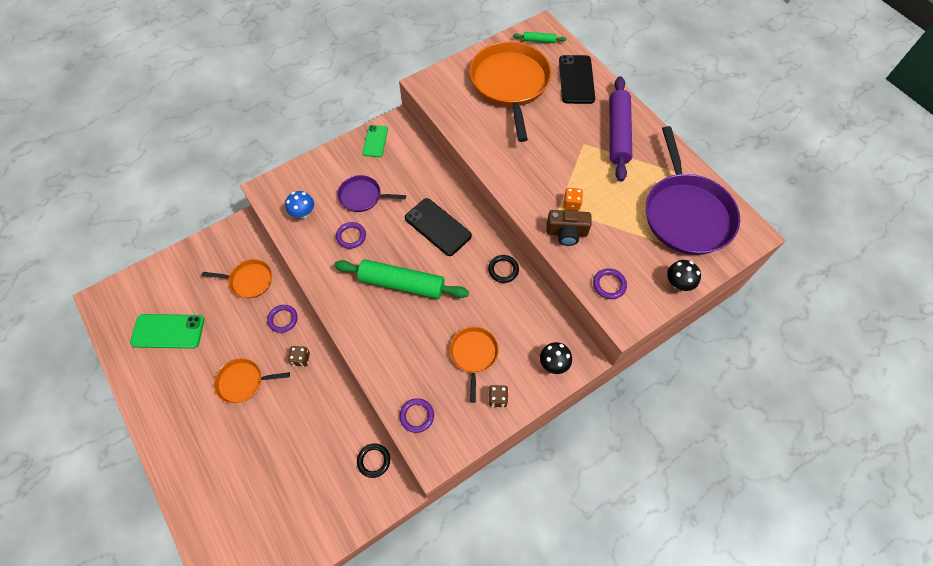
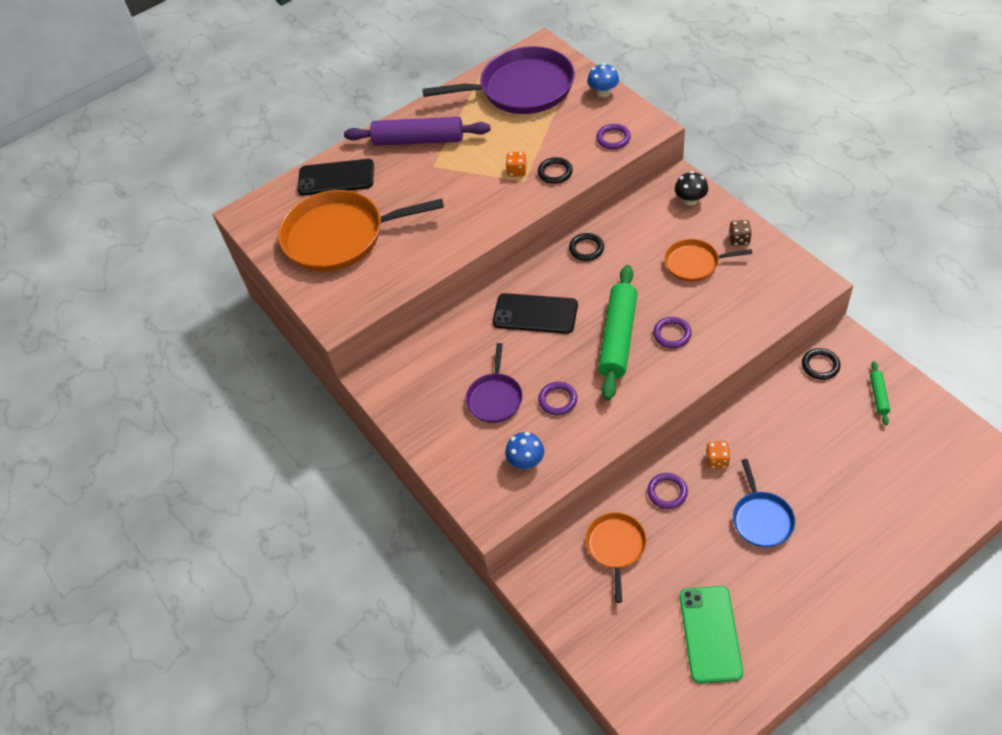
camera: 85 degrees left, 10 degrees down
(243, 382) = (761, 519): orange pan -> blue pan
(301, 359) = (717, 460): brown dice -> orange dice
(375, 141) = (402, 399): green phone -> none
(417, 416) = (775, 302): purple ring -> purple ring (672, 334)
(438, 227) = (535, 314): black phone -> black phone turned 60 degrees clockwise
(539, 41) = (268, 215): green rolling pin -> green rolling pin (878, 396)
(566, 233) = (555, 172): brown camera -> black ring
(678, 283) = (603, 92): black mushroom -> blue mushroom

